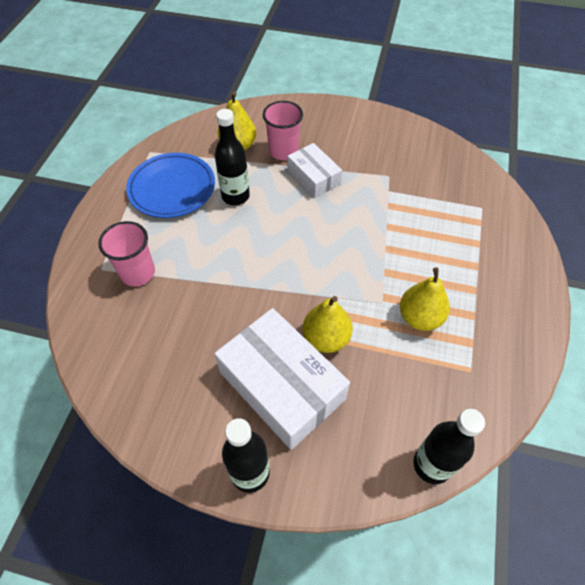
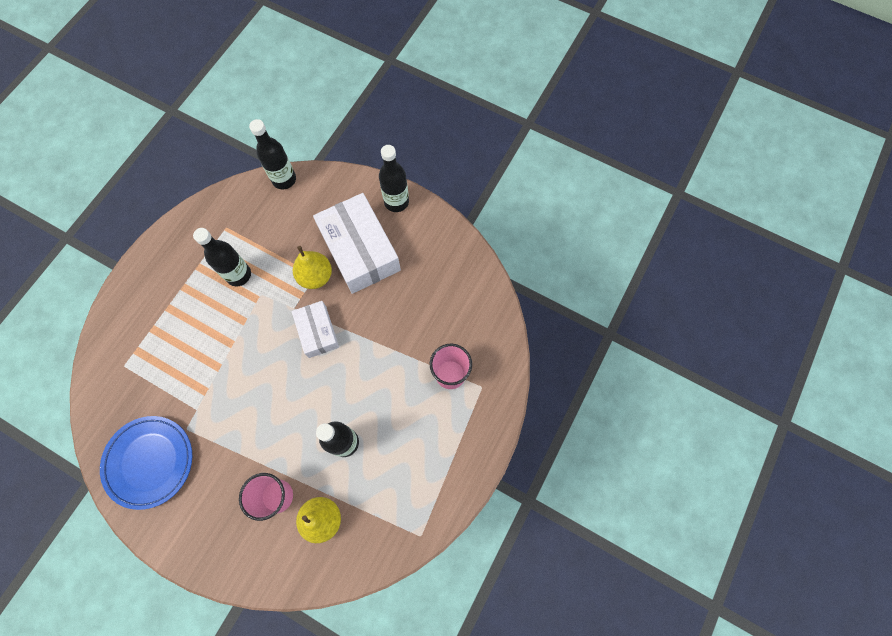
camera: 165 degrees left, 15 degrees up
(172, 189) = (405, 470): blue plate -> blue plate (150, 462)
(313, 177) = (260, 448): white box -> white box (317, 332)
(420, 317) = (238, 275): yellow pear -> black bottle

